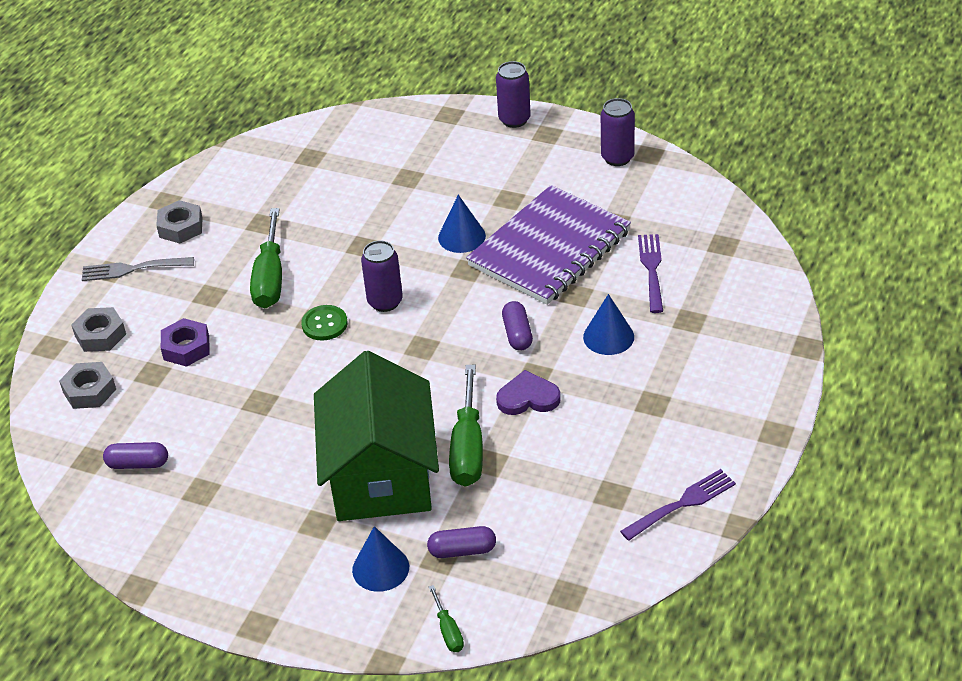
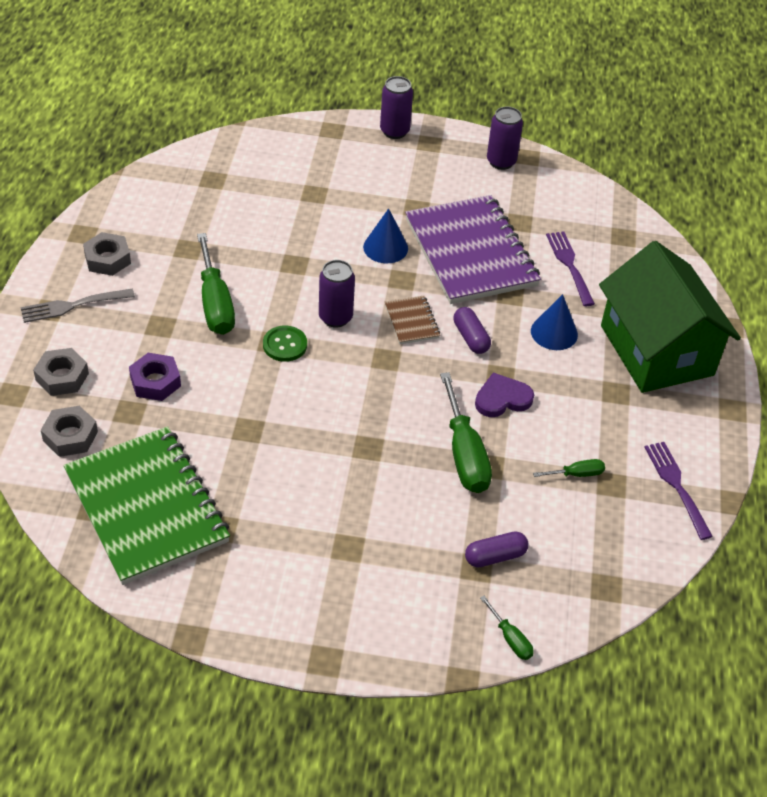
camera: 20 degrees left, 5 degrees up
(138, 464) = (146, 507): purple capsule -> green notebook
(380, 568) = (424, 584): blue cone -> none
(381, 475) = (392, 490): green house -> green house (656, 350)
(461, 312) = (411, 321): none -> brown notebook
(549, 248) = (470, 252): purple notebook -> purple notebook turned 45 degrees counterclockwise
(578, 480) = (576, 474): none -> green screwdriver
(682, 504) = (676, 486): purple fork -> purple fork turned 60 degrees counterclockwise

